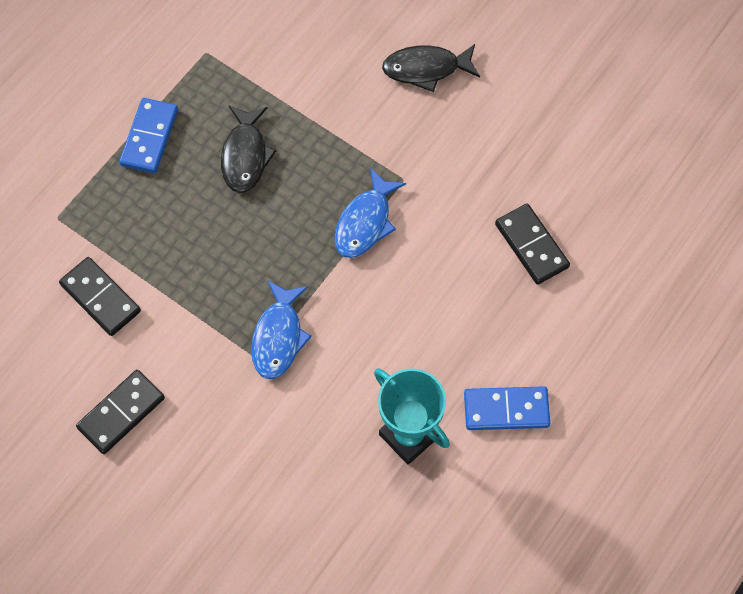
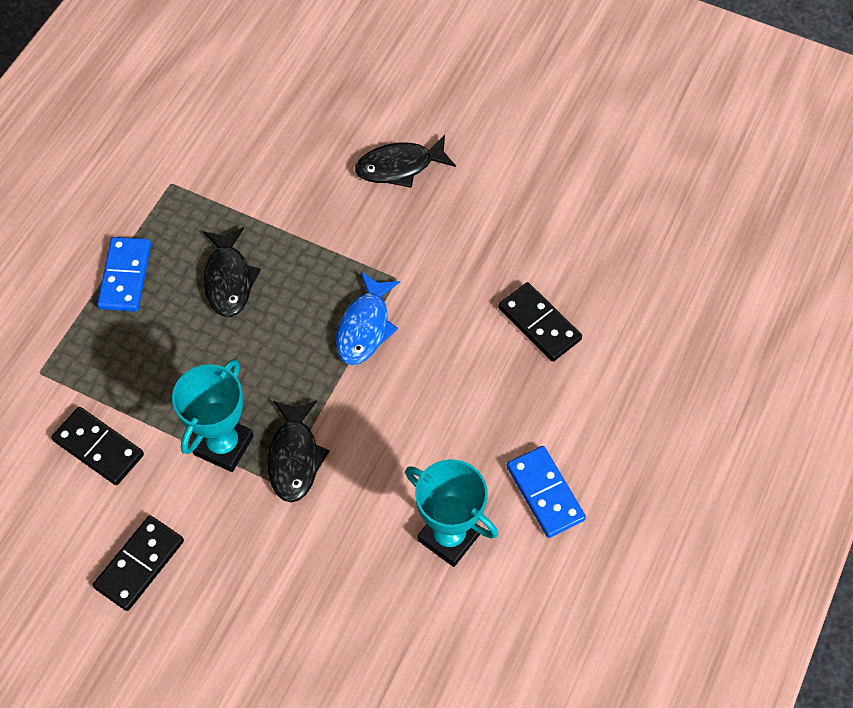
camera: 10 degrees left, 5 degrees down
(215, 314) = (224, 445): none -> turquoise trophy
(279, 337) = (295, 457): blue fish -> black fish
(506, 409) = (545, 493): blue domino -> blue domino turned 75 degrees clockwise

